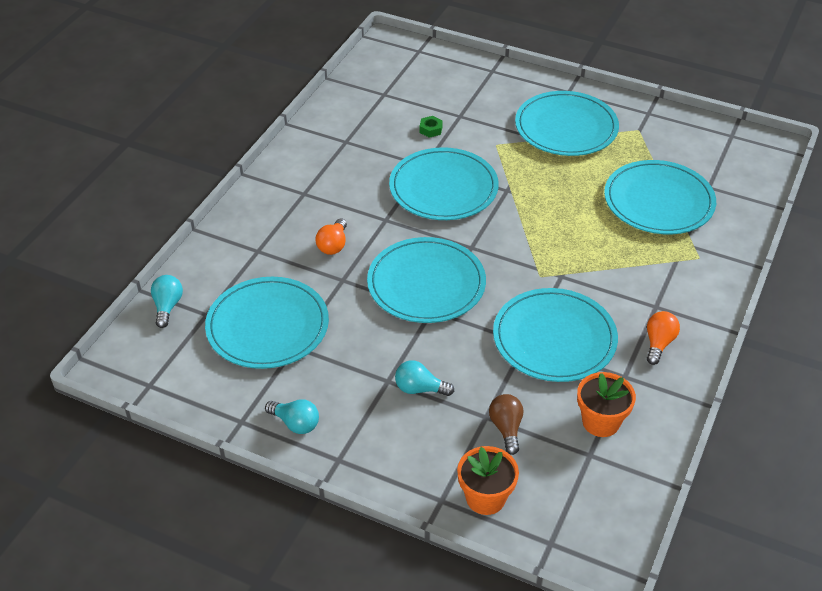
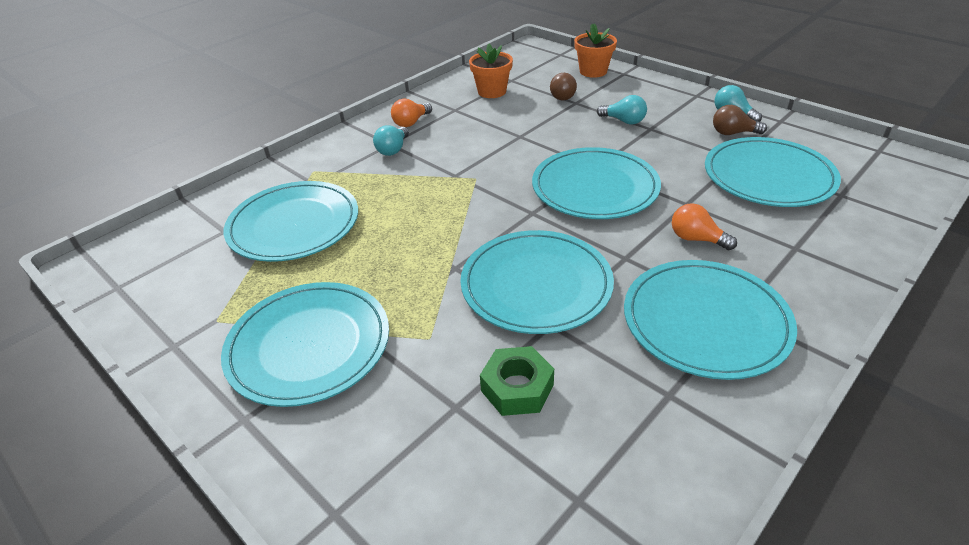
camera: 160 degrees left, 5 degrees down
(167, 306) = (892, 207): turquoise light bulb -> turquoise light bulb (393, 149)
(297, 388) = (733, 133): none -> brown light bulb
(333, 245) = (696, 239): orange light bulb -> orange light bulb turned 90 degrees counterclockwise
(430, 129) = (517, 388): green nut -> green nut, size x1.71
(554, 338) = (494, 135): turquoise plate -> turquoise plate (705, 321)

